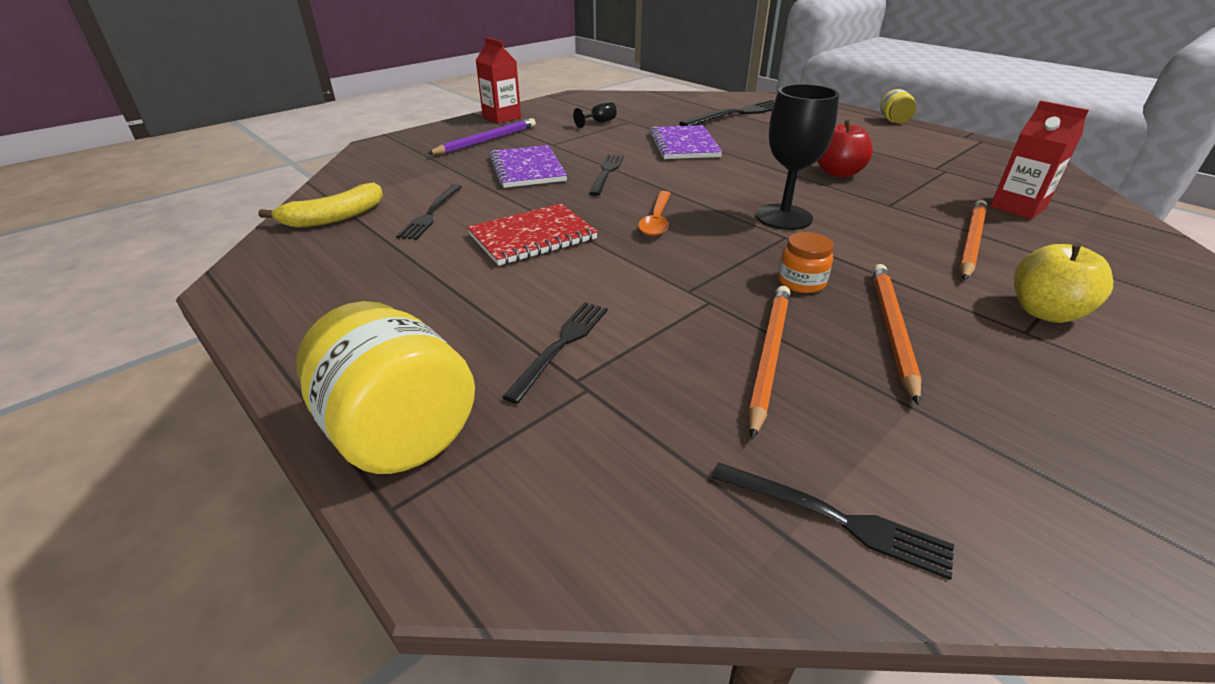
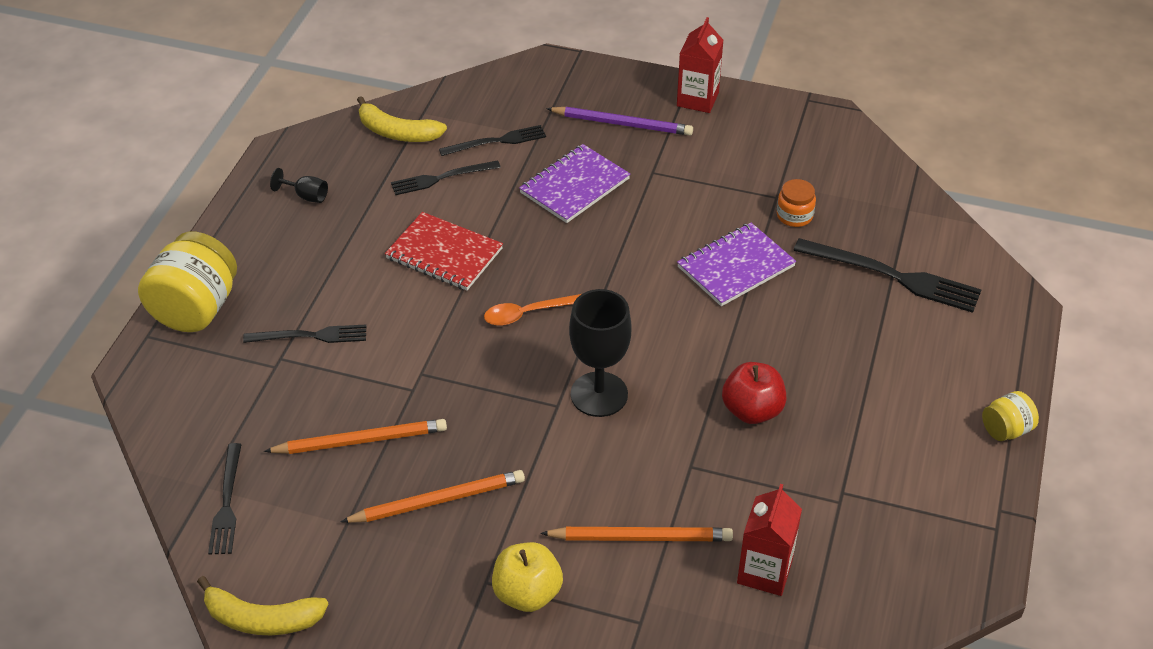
camera: 60 degrees right, 10 degrees up
(599, 122) = (750, 176): black goblet -> black goblet (306, 196)
(607, 173) = (609, 241): black fork -> black fork (496, 141)
(801, 282) = (478, 434): orange jar -> orange jar (794, 216)
(1107, 550) = (262, 619): none -> yellow banana

